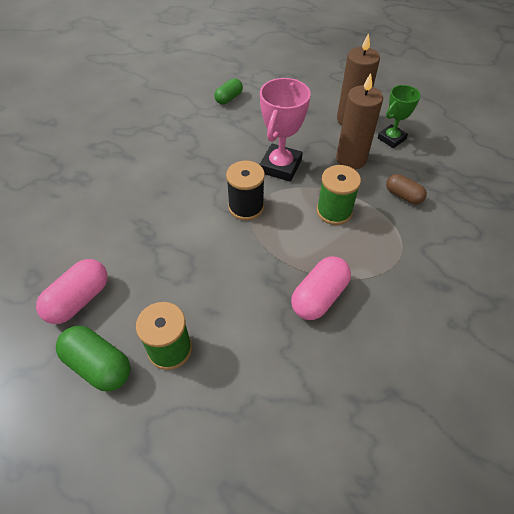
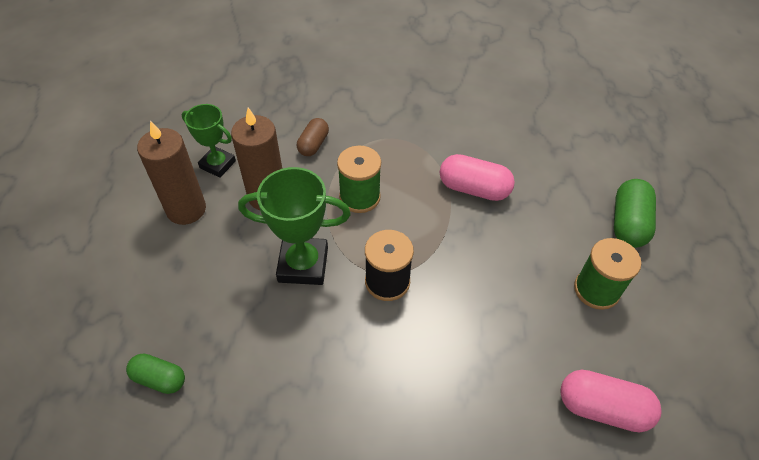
camera: 110 degrees left, 0 degrees up
(98, 365) = (651, 346): green capsule -> green capsule (628, 223)
(280, 166) = (303, 264): pink trophy -> green trophy

